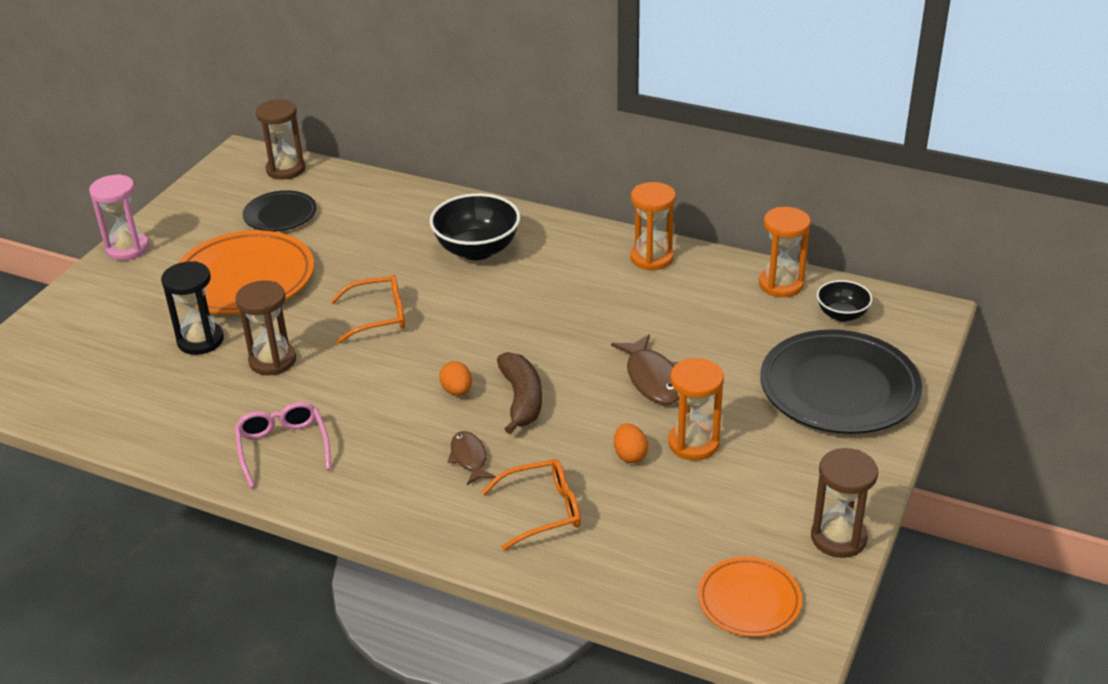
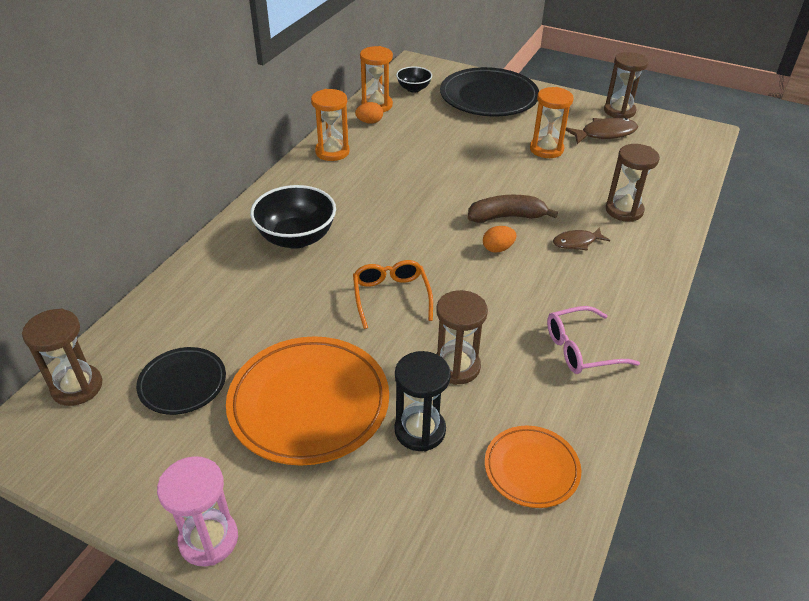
camera: 90 degrees left, 5 degrees up
(542, 510) = (624, 210): orange glasses -> brown hourglass
(630, 455) = (562, 173): orange egg -> orange egg (369, 122)
(652, 379) = (480, 160): brown fish -> brown fish (604, 134)
(749, 601) = (677, 142): orange plate -> orange plate (531, 469)

